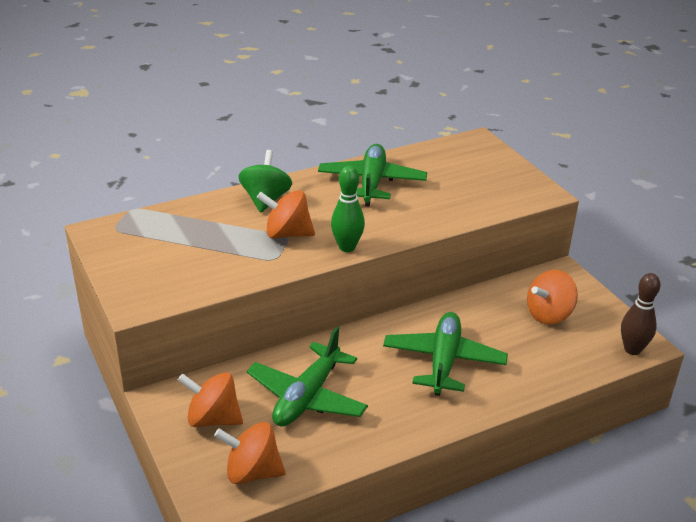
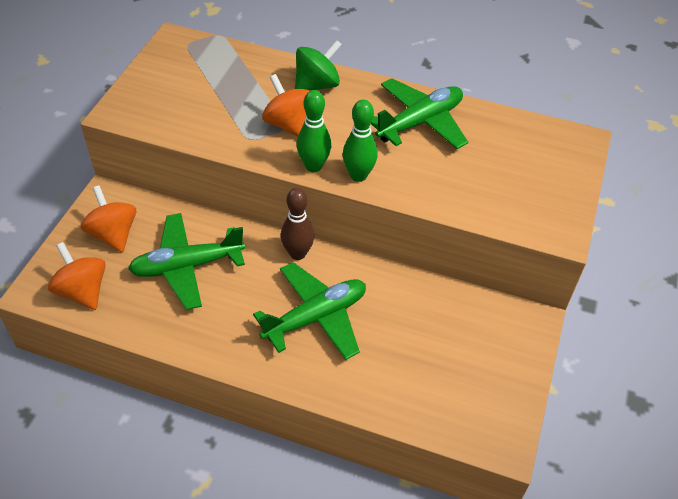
camera: 45 degrees right, 15 degrees up
(385, 235) = (358, 175): none -> green bowling pin
(549, 314) = (459, 348): orange spinning top -> none
(632, 349) = (485, 438): brown bowling pin -> brown bowling pin (297, 253)

